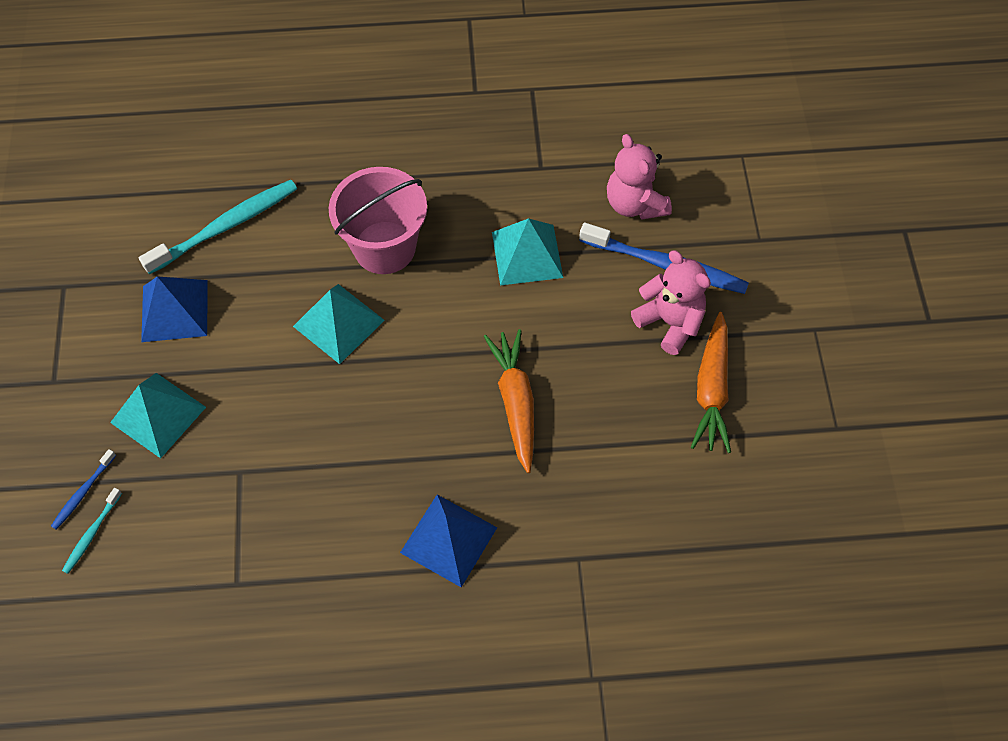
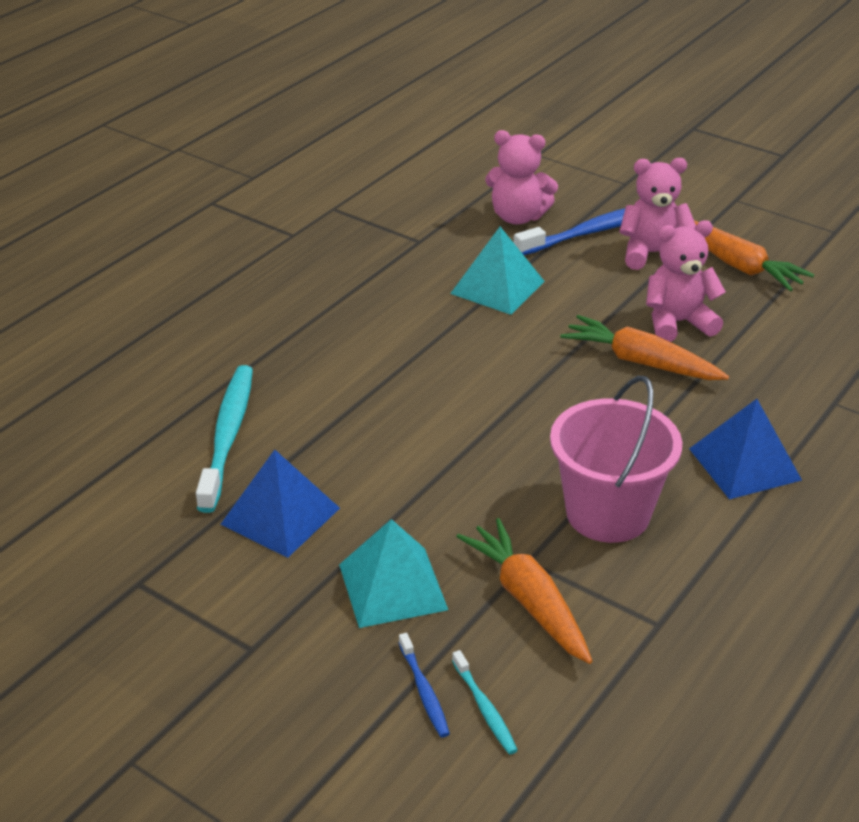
camera: 50 degrees left, 25 degrees down
(202, 496) = (528, 601): none -> orange carrot
(338, 323) = (434, 419): turquoise pyramid -> none
(384, 247) = (387, 355): pink bucket -> pink bucket (608, 513)
(589, 395) = (677, 323): none -> pink teddy bear

